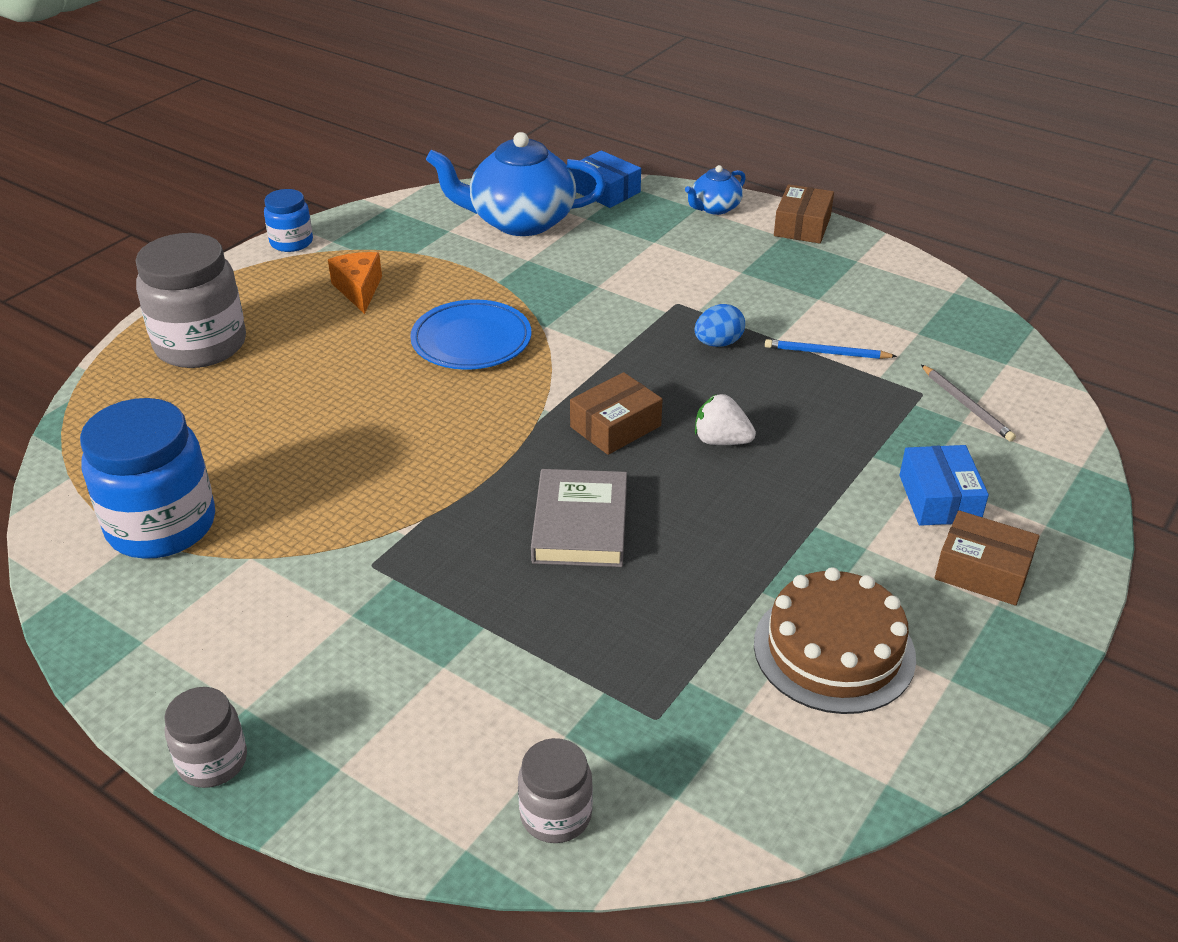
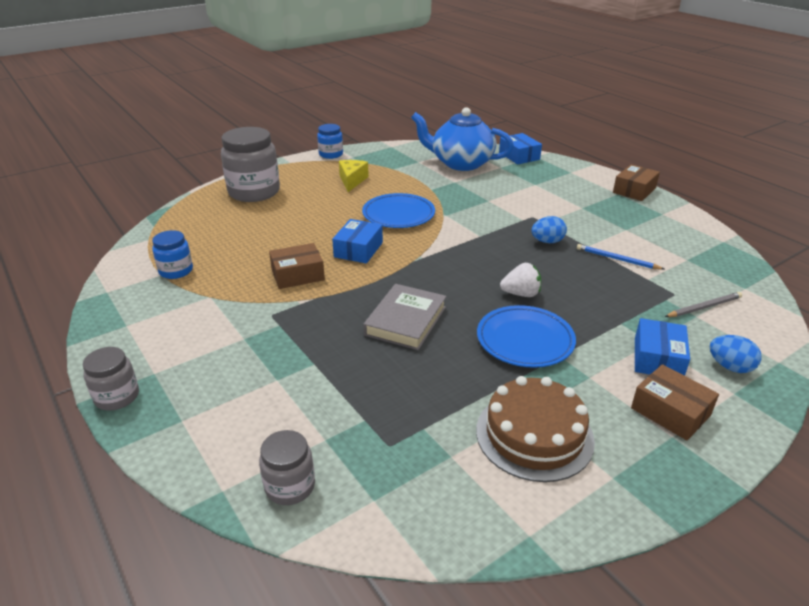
camera: 20 degrees right, 5 degrees down
(161, 525) = (176, 271): blue jar -> blue jar, size x0.53
(359, 290) = (352, 181): orange cheese -> yellow cheese
(442, 419) = (358, 250): none -> blue box
(615, 426) = (458, 273): brown box -> brown box (298, 275)
(715, 208) = (582, 173): blue teapot -> none
(721, 441) = (521, 294): white strawberry -> white strawberry turned 135 degrees clockwise
(760, 514) = (525, 340): none -> blue plate
(967, 405) = (704, 307): grey pencil -> grey pencil turned 105 degrees counterclockwise
(1028, 488) = (730, 367): none -> blue egg

